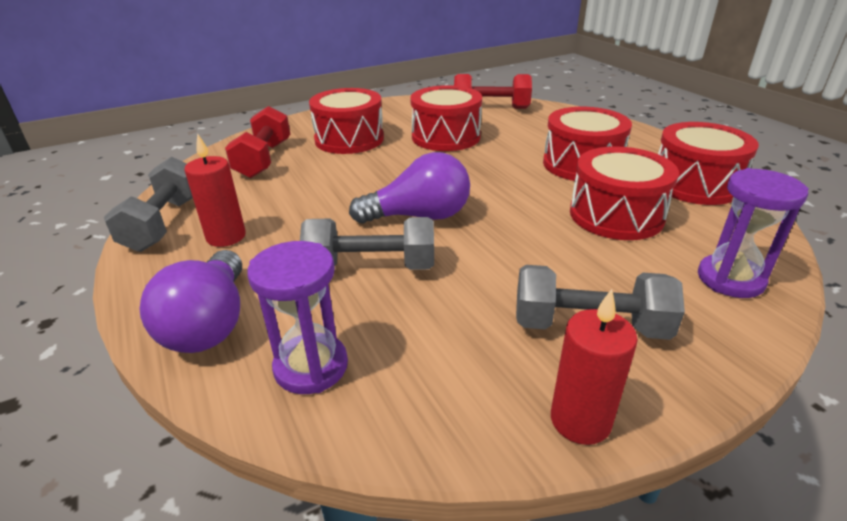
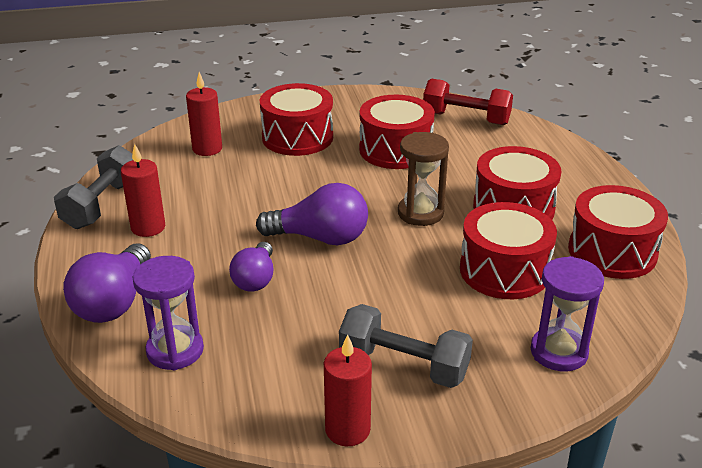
camera: 15 degrees right, 0 degrees up
(264, 159) = (207, 149): red dumbbell -> red candle
(371, 267) = (255, 279): grey dumbbell -> purple light bulb
(502, 181) = (420, 213): none -> brown hourglass

